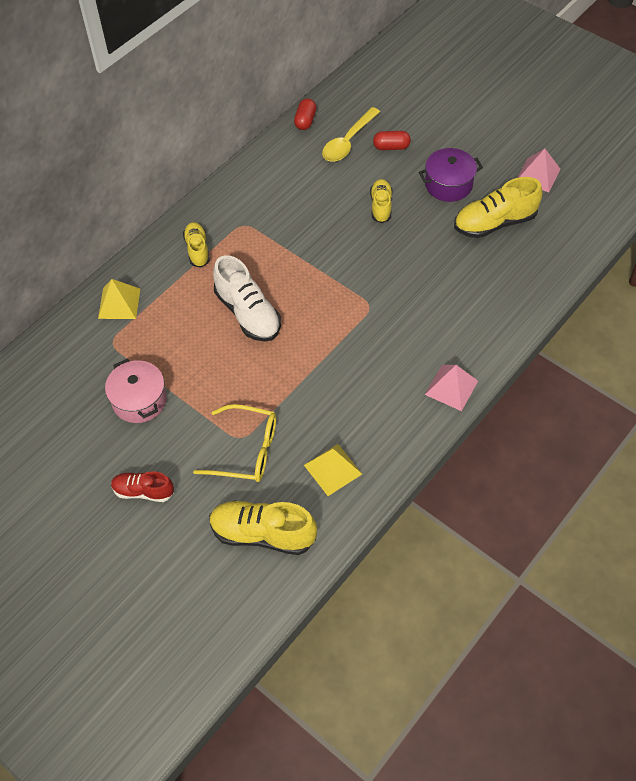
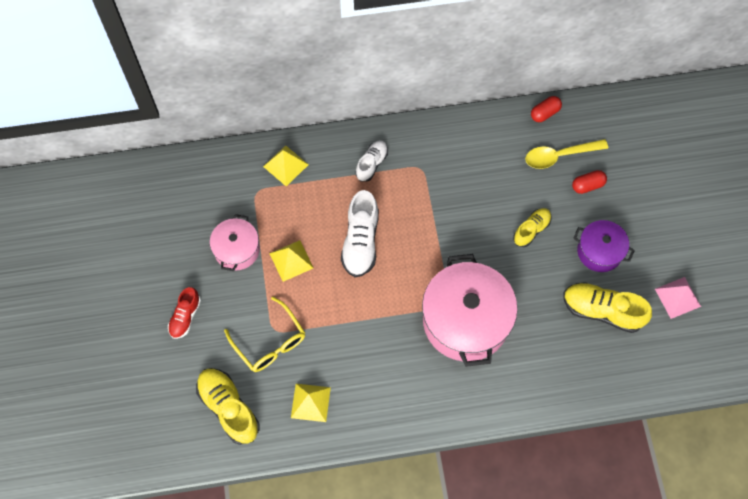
camera: 40 degrees right, 10 degrees up
(143, 491) = (185, 317): red shoe -> red shoe turned 120 degrees counterclockwise
(197, 250) = (371, 164): yellow shoe -> white shoe
(200, 372) = (291, 260): none -> yellow pyramid
(391, 147) = (587, 185): red capsule -> red capsule turned 60 degrees counterclockwise
(398, 307) = (465, 320): none -> pink pot
(451, 387) = (443, 412): pink pyramid -> none

